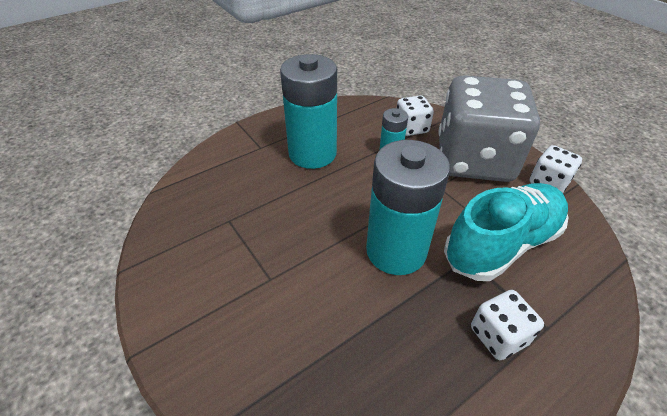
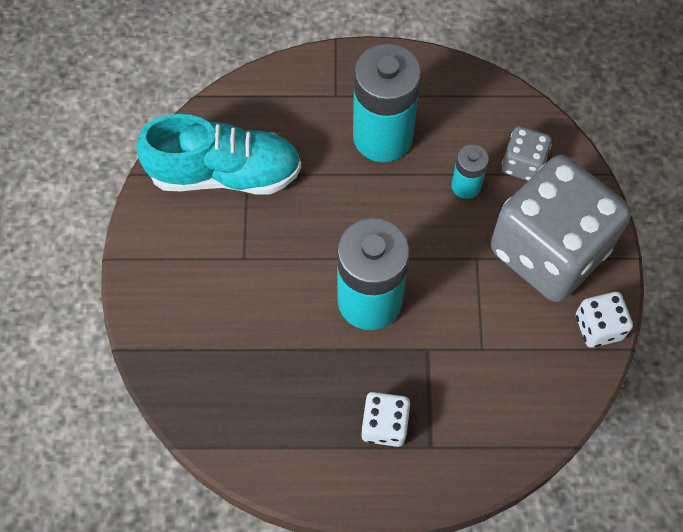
camera: 35 degrees right, 20 degrees up
(411, 128) = (523, 164): white dice -> grey dice
(501, 244) = (472, 357): turquoise shoe -> turquoise shoe (225, 173)

